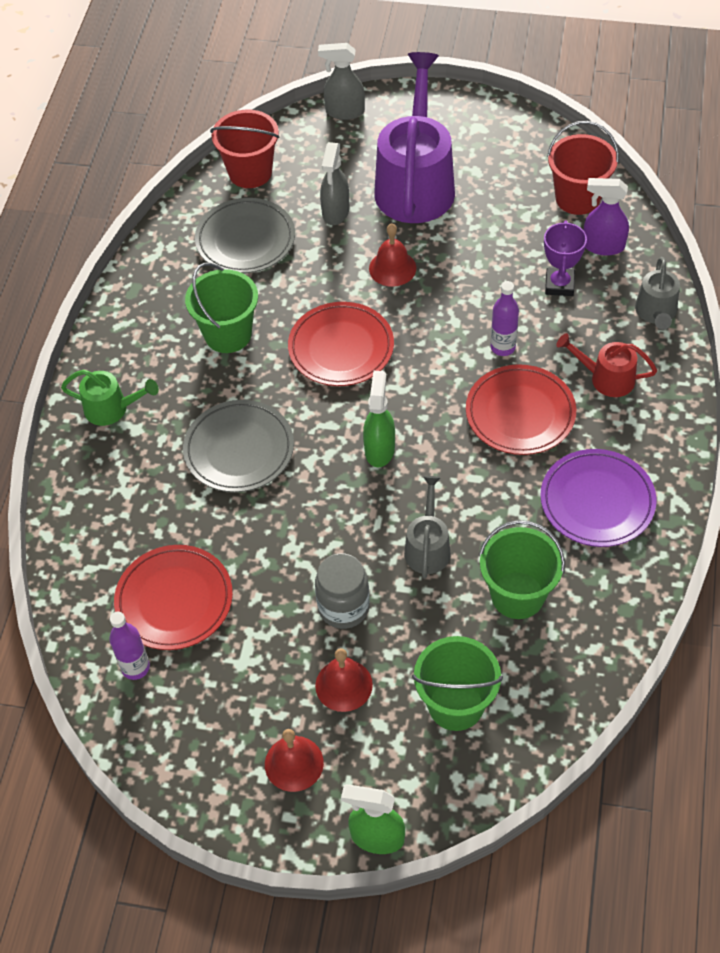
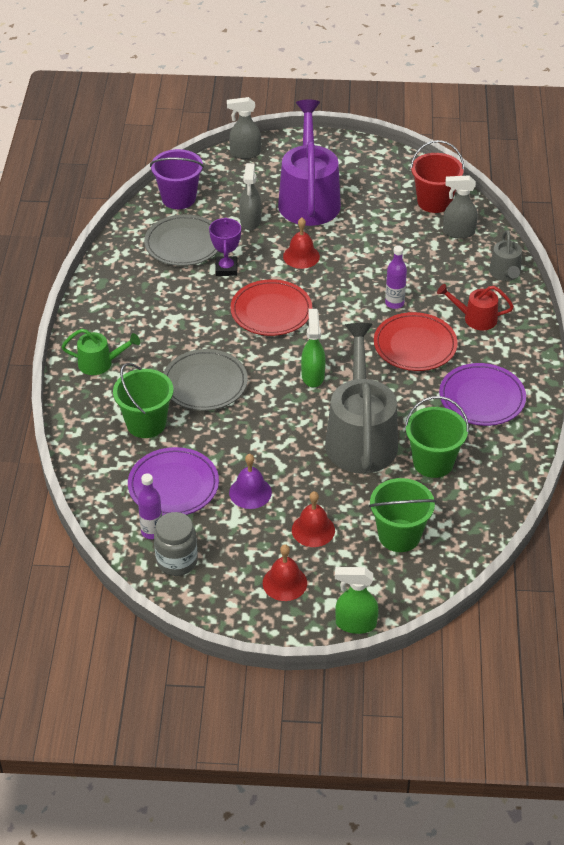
camera: 10 degrees left, 10 degrees down
(174, 600) = (173, 485): red plate -> purple plate
(228, 334) = (181, 308): green bucket -> green bucket (146, 423)
(250, 172) = (178, 198): red bucket -> purple bucket
(271, 619) = (250, 492): none -> purple bell
(343, 607) = (304, 480): grey jar -> grey jar (177, 561)
(428, 546) = (360, 436): grey watering can -> grey watering can, size x2.07
(559, 285) = (430, 260): purple trophy -> purple trophy (226, 269)
(602, 246) = (458, 232): purple spray bottle -> grey spray bottle

